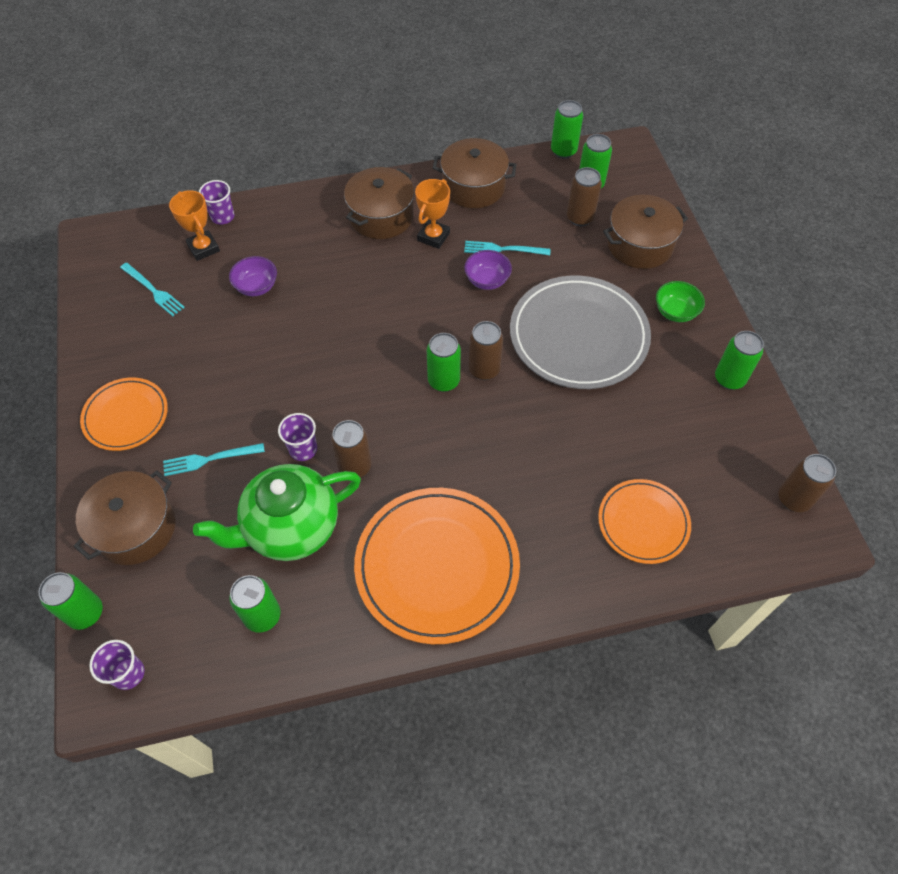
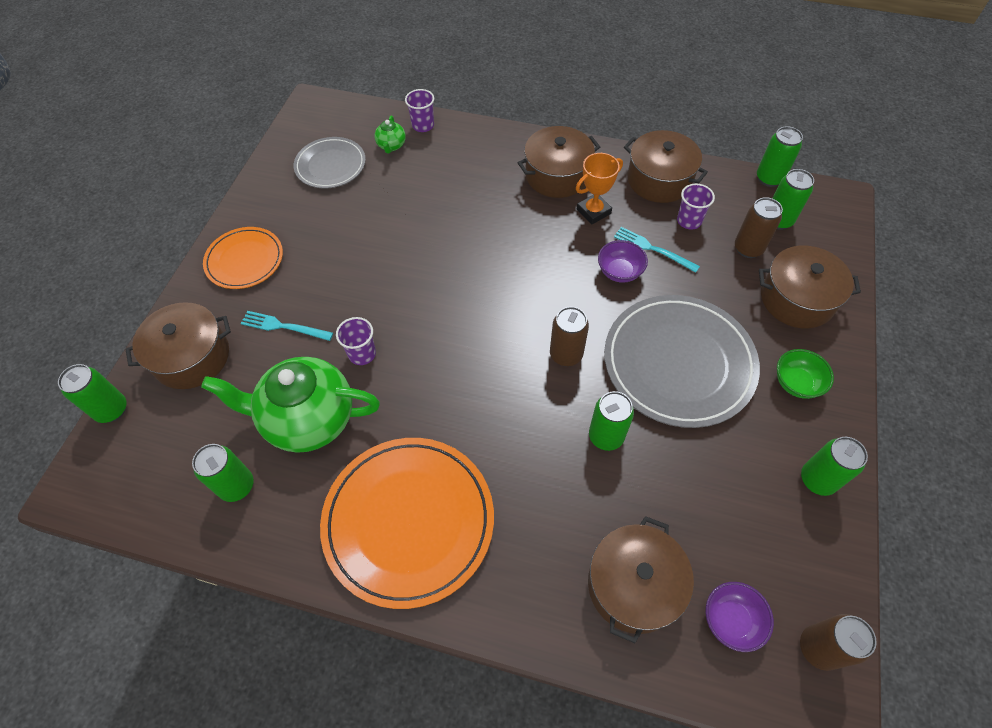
camera: 30 degrees right, 0 degrees up
(128, 673) = (108, 478): purple cup -> purple cup (689, 221)
(153, 290) = (330, 165): turquoise fork -> grey plate
(203, 248) = (391, 146): orange trophy -> green teapot
(256, 287) = (413, 195): purple bowl -> purple bowl (731, 620)
(354, 466) = (395, 390): brown can -> none
(443, 381) = (522, 348): green can -> green can (606, 436)
(643, 523) = (633, 585): orange plate -> brown pot

